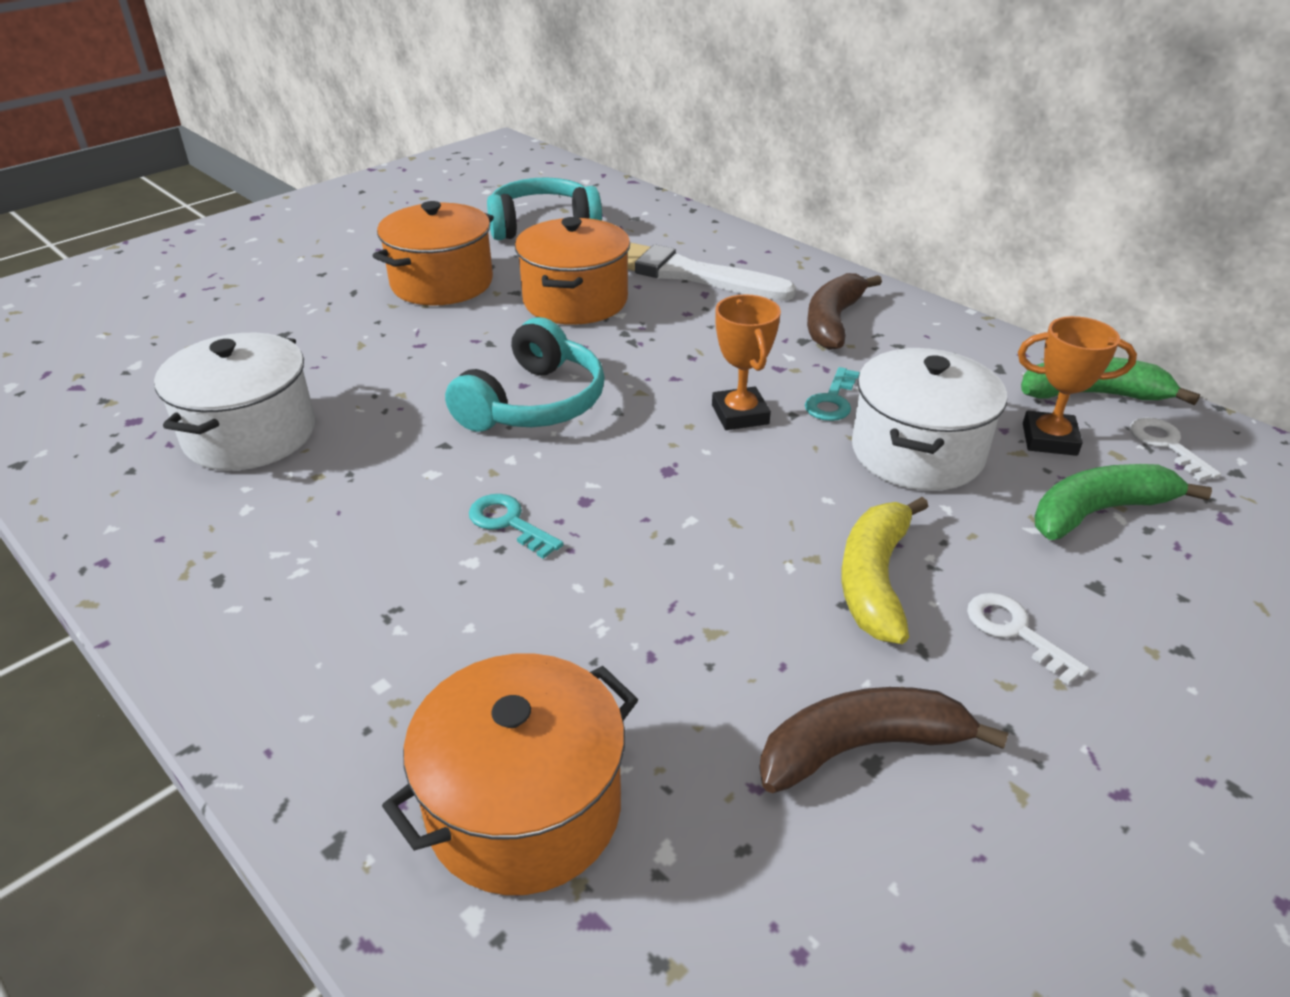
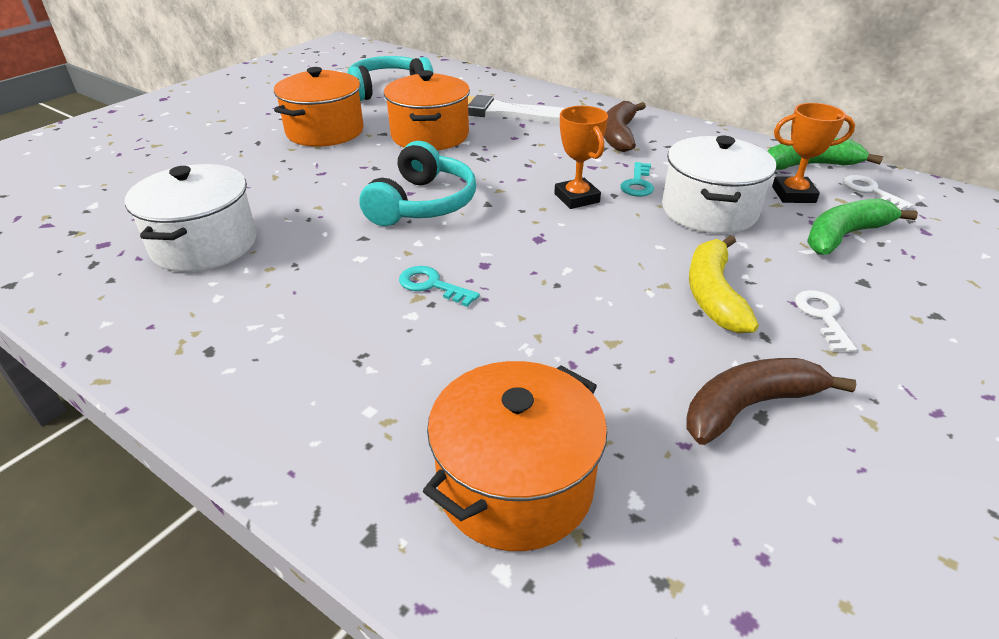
camera: 10 degrees left, 0 degrees up
(1015, 632) = (823, 317): white key -> white key turned 45 degrees clockwise

